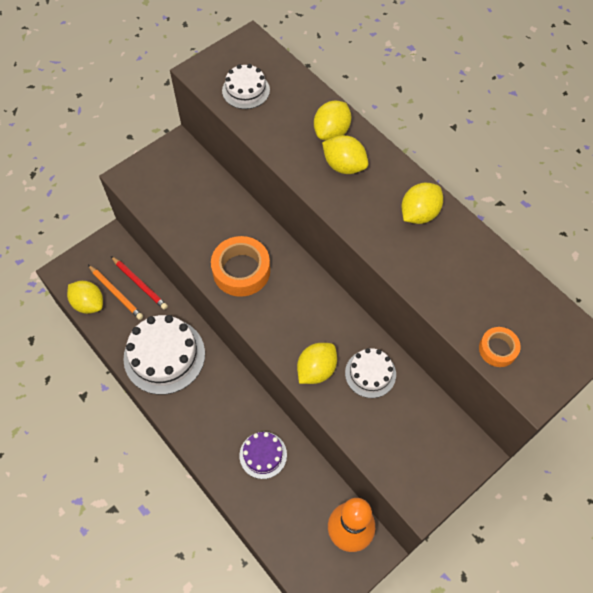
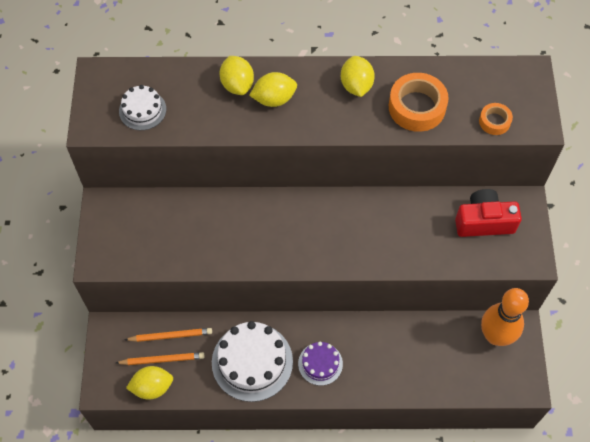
camera: 50 degrees left, 0 degrees up
(140, 284) = (170, 336): red pencil -> orange pencil
(241, 270) = (261, 241): orange tape -> orange tape (417, 107)
(263, 455) = (393, 349): purple cake -> purple cake (320, 363)
(316, 370) = (386, 251): yellow lemon -> none
(370, 373) = (418, 220): white cake -> none
(420, 430) = (484, 222): none -> red camera

